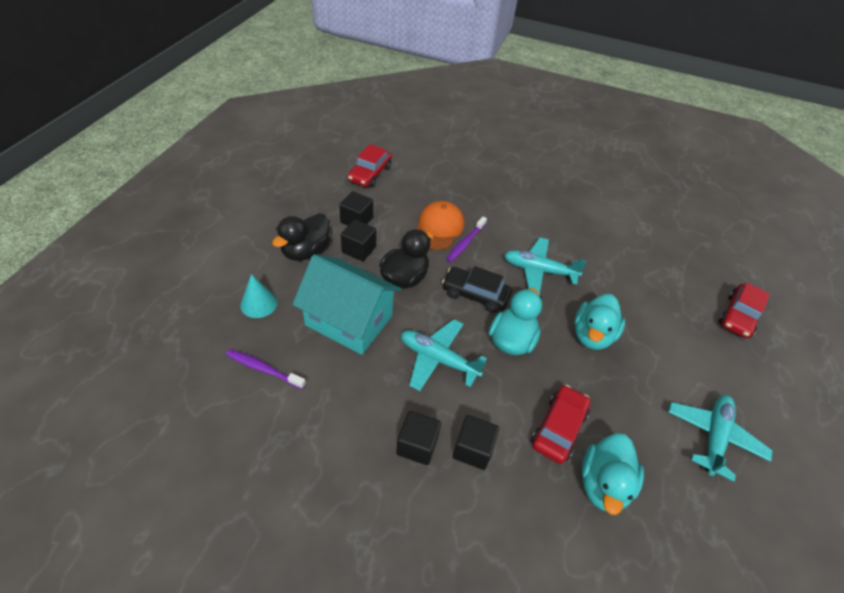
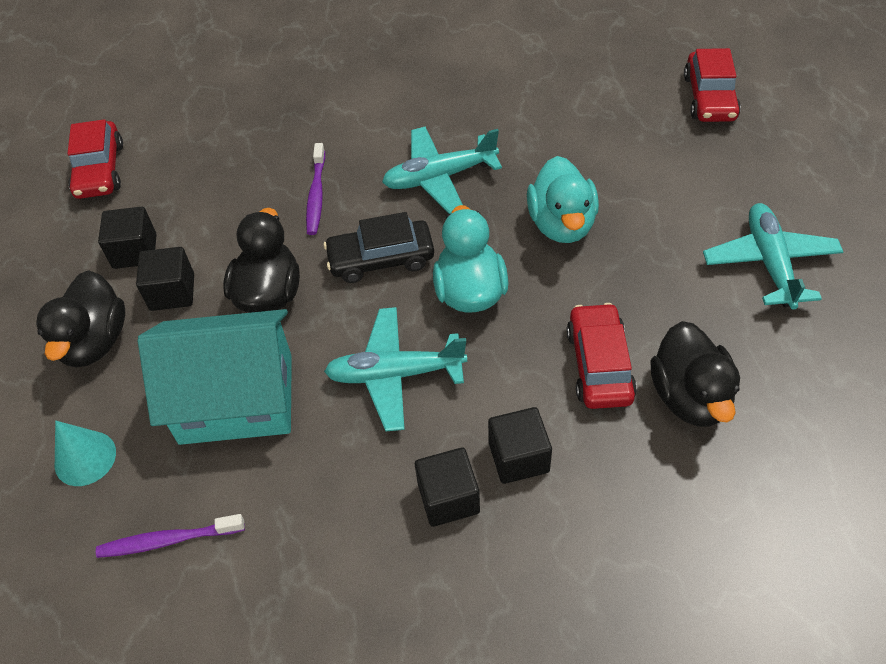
camera: 25 degrees left, 5 degrees up
(438, 228) = (263, 195): orange cap -> none
(603, 484) = (690, 396): turquoise duck -> black duck

